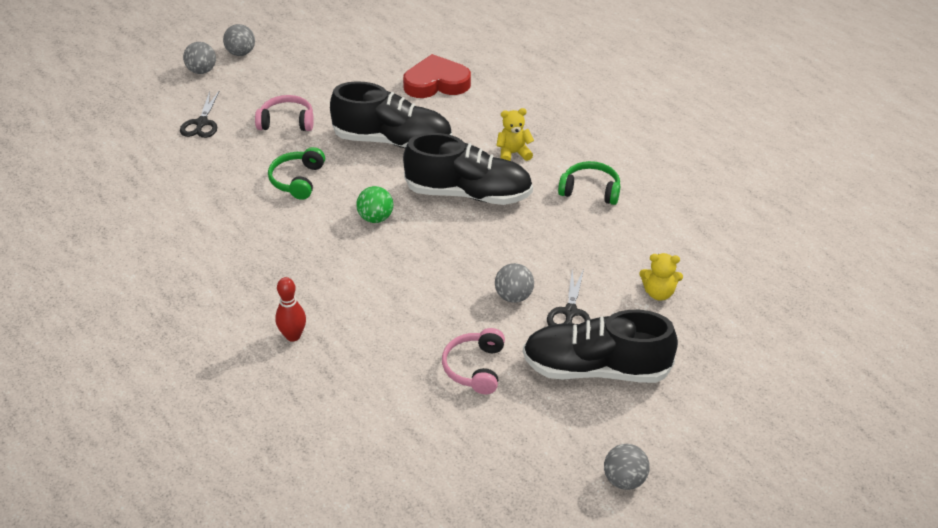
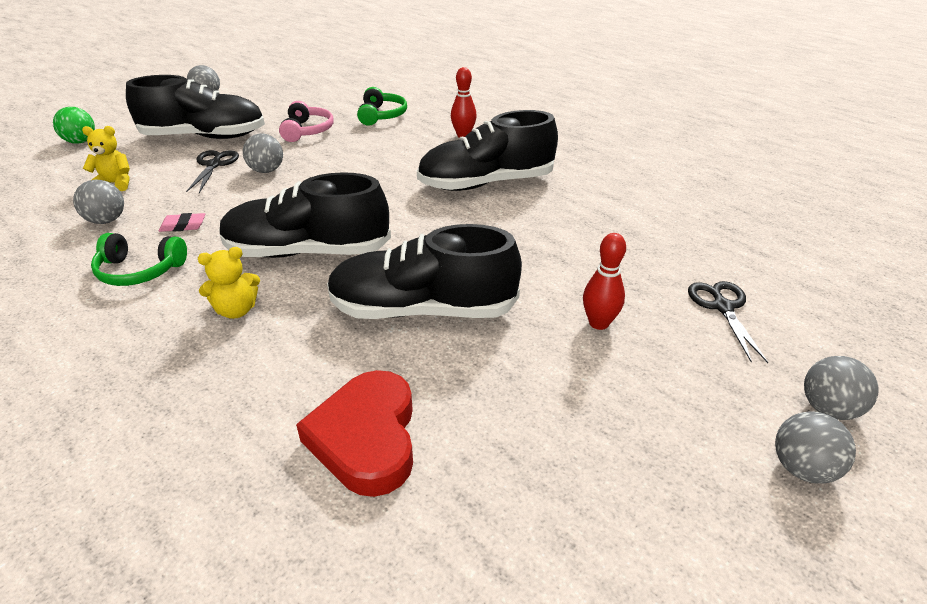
camera: 170 degrees right, 5 degrees down
(286, 122) = (598, 323): pink headphones -> red bowling pin
(298, 180) = (531, 246): green headphones -> green headphones (381, 115)
(301, 253) = (486, 183): none -> black shoe
(375, 218) = (419, 217): green ball -> green ball (80, 142)
(436, 83) = (366, 437): red heart -> red heart turned 105 degrees clockwise
(573, 231) = (183, 225): none -> pink eraser
(641, 244) = (106, 220): none -> grey ball

